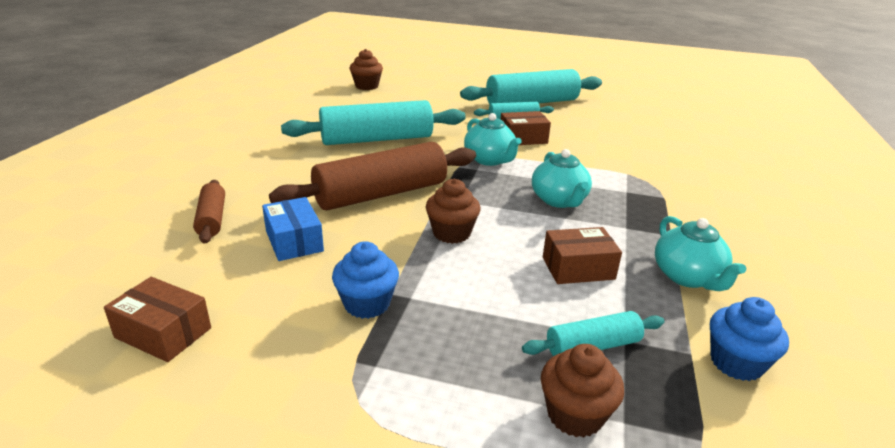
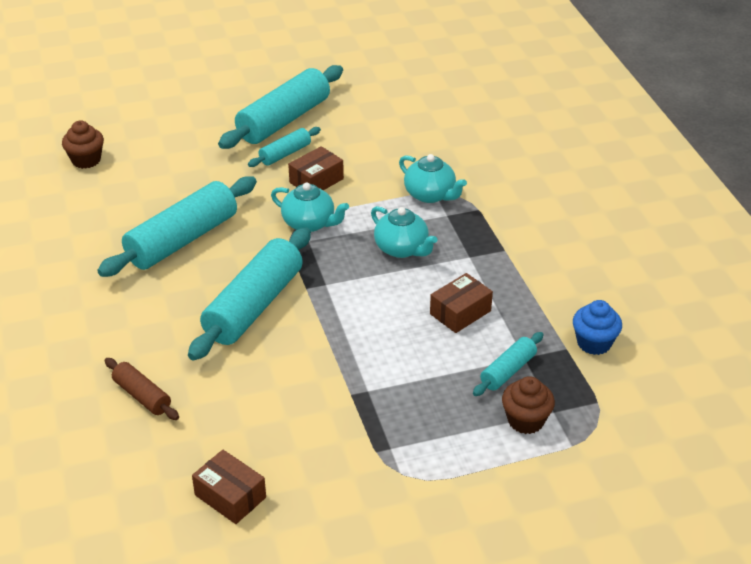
camera: 30 degrees left, 10 degrees up
(163, 333) = (230, 496): brown box -> brown box turned 45 degrees clockwise
(294, 241) = (235, 384): blue box -> none
(367, 304) = (343, 410): blue cupcake -> none
(381, 194) = (254, 306): brown rolling pin -> turquoise rolling pin
(451, 233) = (347, 321): brown cupcake -> none
(688, 277) = (535, 286): turquoise teapot -> turquoise teapot (430, 195)

